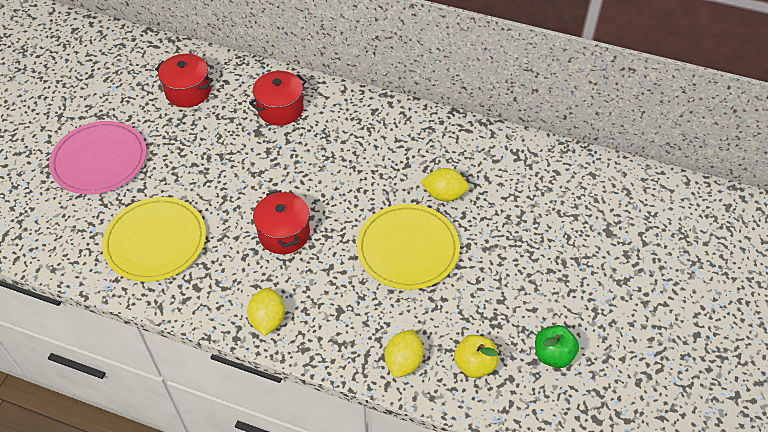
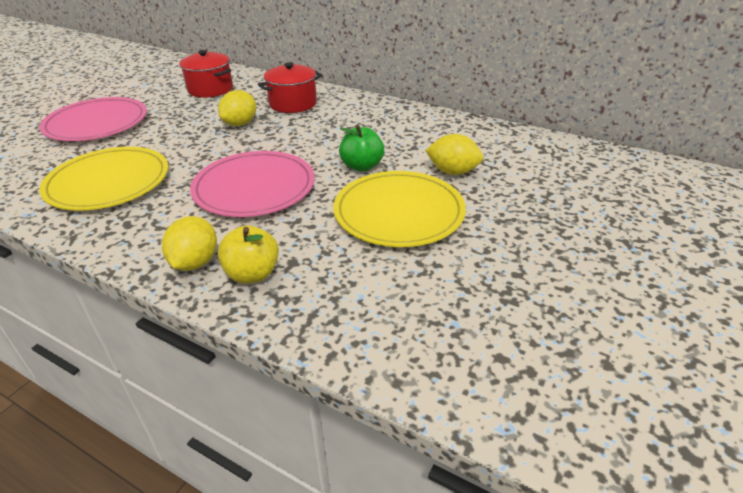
camera: 10 degrees right, 15 degrees down
(284, 234) = (254, 188): red pot -> pink plate
(403, 362) = (363, 329): yellow lemon -> yellow lemon (240, 124)
(474, 364) = (472, 345): yellow apple -> yellow apple (252, 274)
(553, 355) = (600, 347): green apple -> green apple (362, 166)

